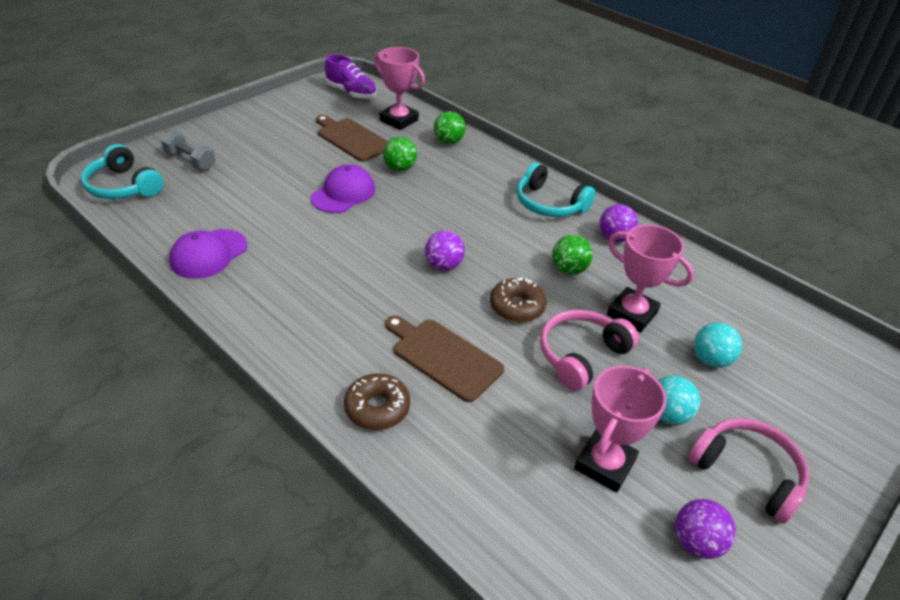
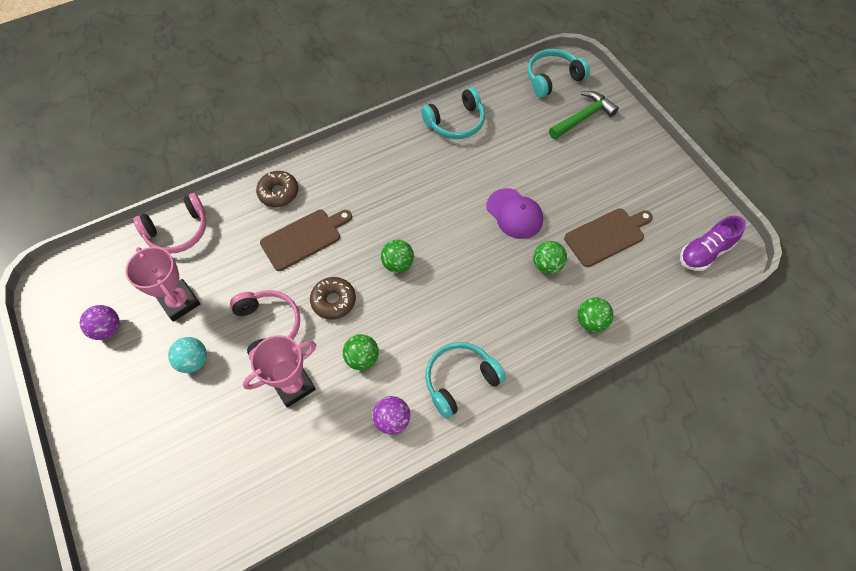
camera: 110 degrees right, 20 degrees up
(190, 161) = (583, 117): grey dumbbell -> green hammer
(208, 254) = (456, 122): purple cap -> turquoise headphones
(399, 120) = (640, 285): pink trophy -> none
(443, 265) = (398, 264): purple ball -> green ball
(710, 360) = (223, 422): turquoise ball -> none
(747, 473) = (128, 387): pink headphones -> pink headphones (178, 231)

